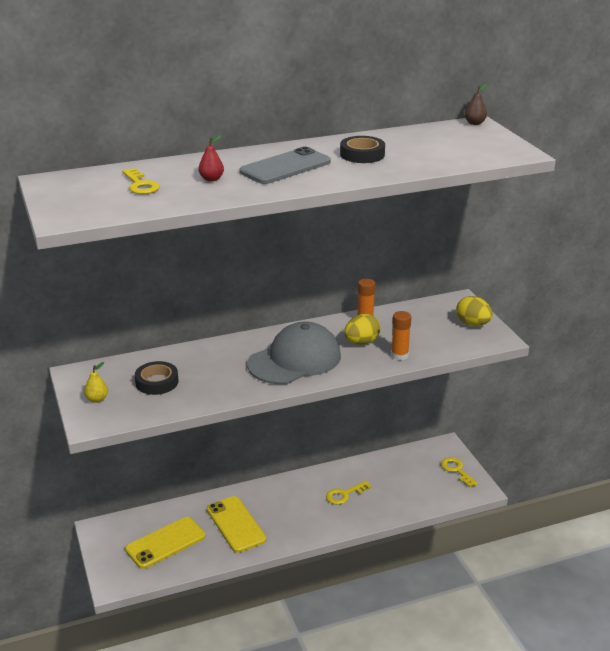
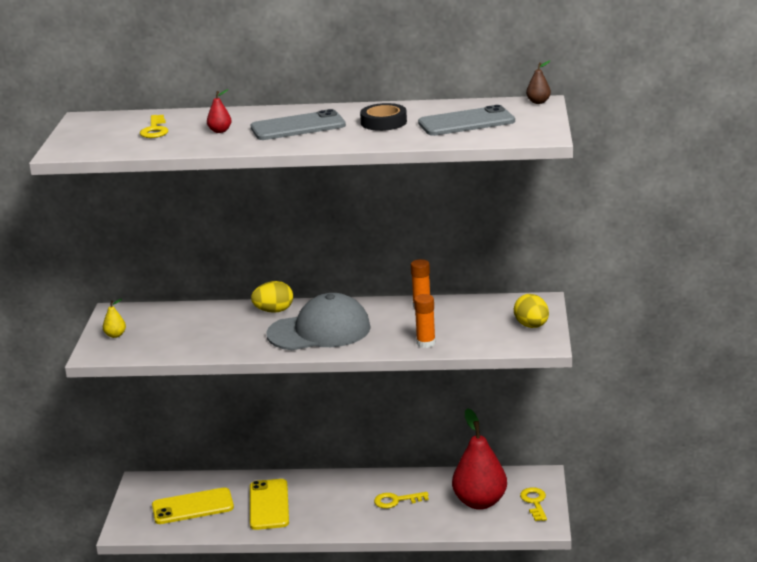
camera: 25 degrees right, 5 degrees down
(157, 382) = (178, 329): black tape -> none
(361, 342) = (399, 325): yellow egg -> yellow egg (274, 311)
(414, 480) = (480, 502): none -> red pear
(437, 147) = (466, 122): none -> grey phone

